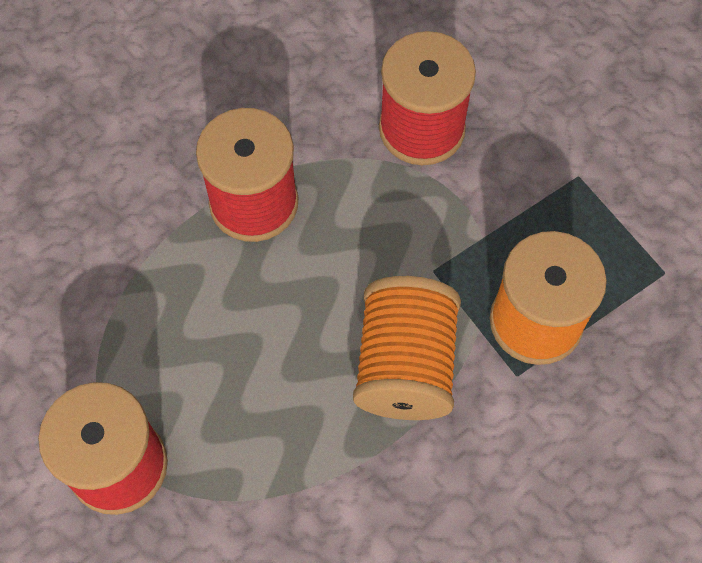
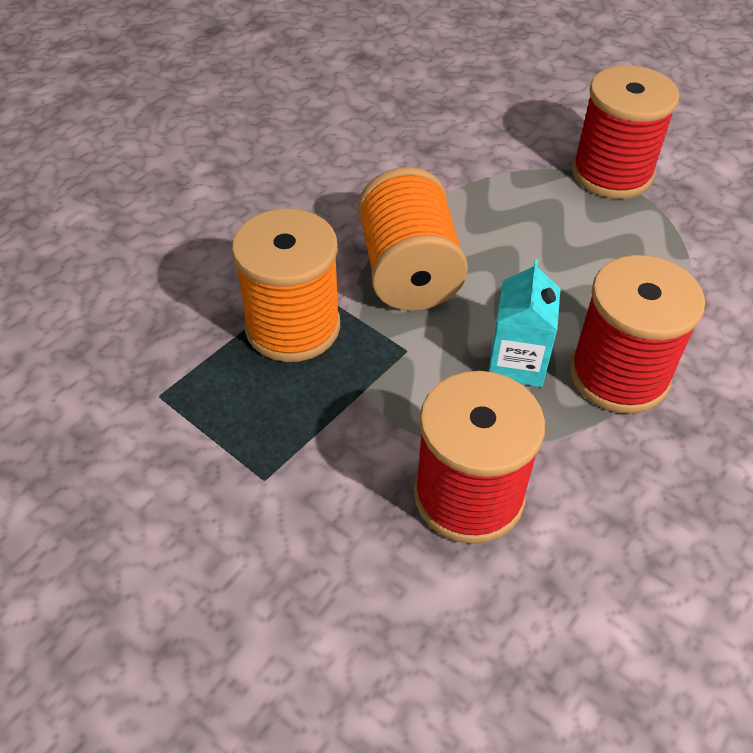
camera: 165 degrees right, 15 degrees down
(338, 235) = (517, 362): none -> turquoise carton

